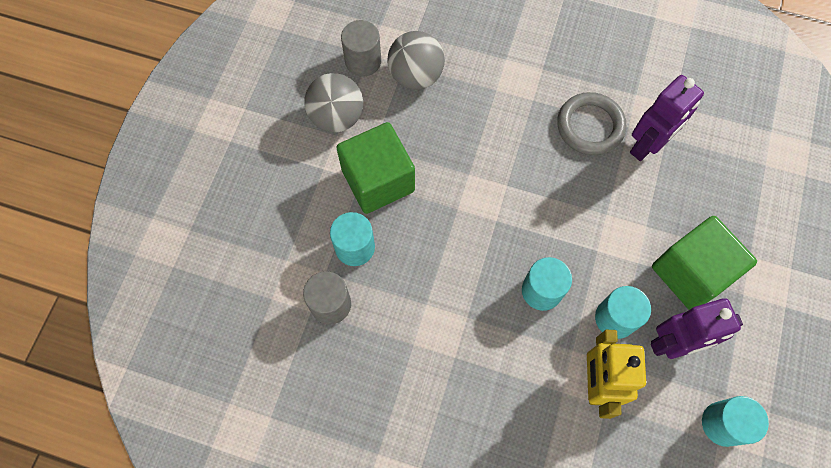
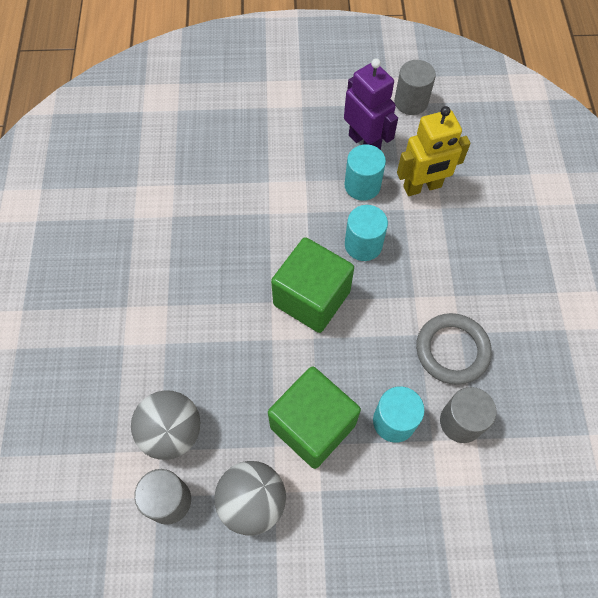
camera: 110 degrees left, 5 degrees down
(590, 126) = (182, 247): grey ring -> grey ring (452, 350)
(647, 145) = (187, 197): purple robot -> none
(691, 272) = (298, 143): green cube -> green cube (311, 298)
(723, 424) = (411, 102): turquoise cylinder -> grey cylinder

